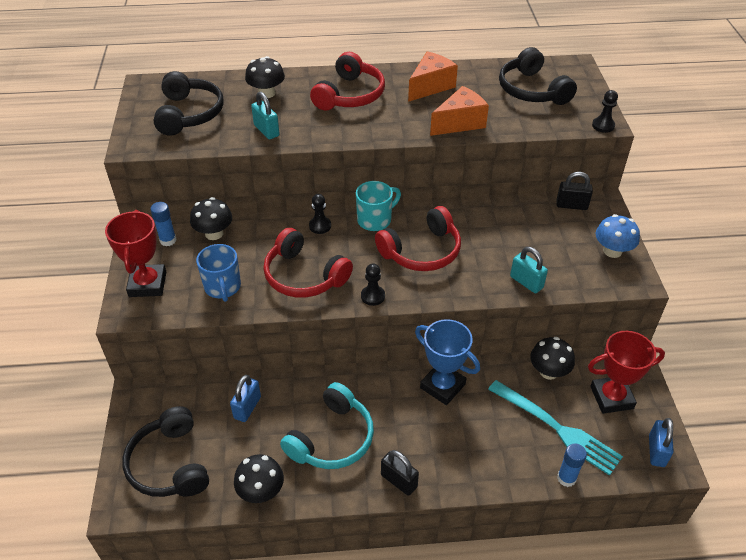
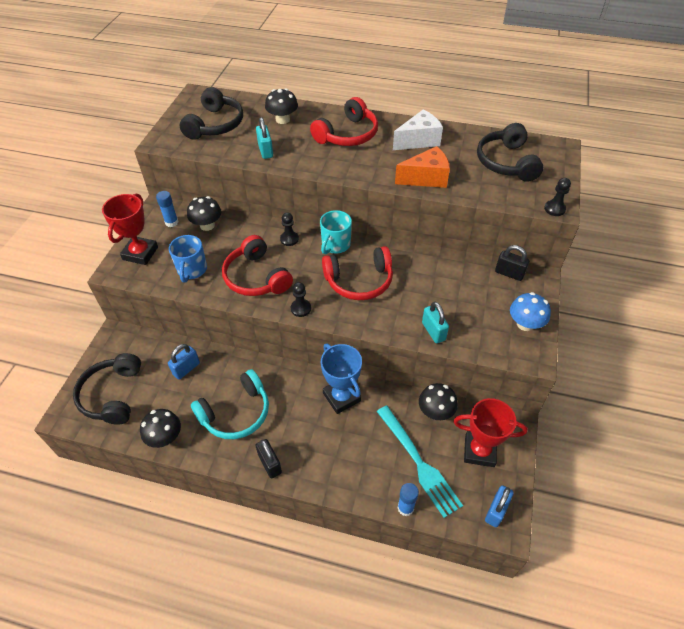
camera: 20 degrees right, 5 degrees up
(375, 220) = (335, 245): turquoise mug -> turquoise mug turned 135 degrees clockwise
(430, 86) = (419, 141): orange cheese -> white cheese

